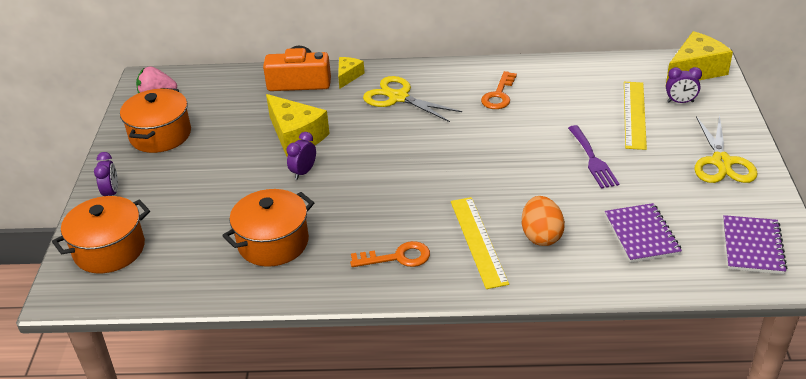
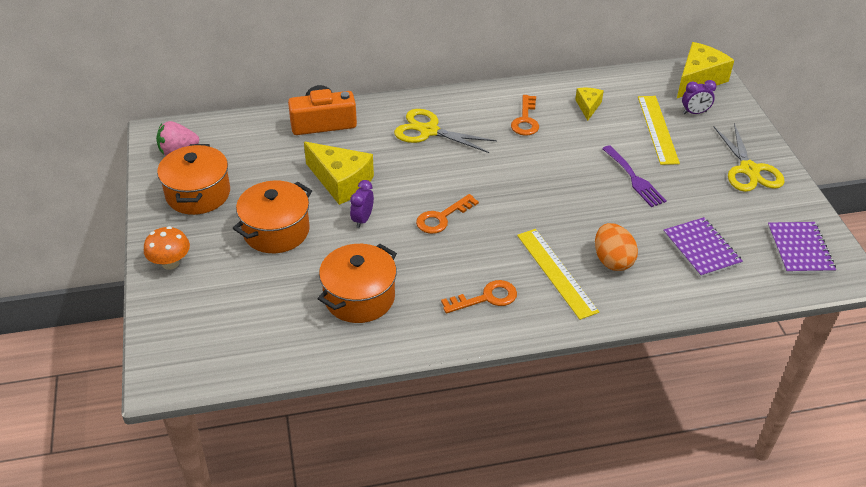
camera: 15 degrees left, 5 degrees up
(109, 250) = (192, 324): orange pot -> orange pot (276, 231)
(111, 193) = (170, 263): purple clock -> orange mushroom
(348, 76) = (370, 112): yellow cheese -> yellow cheese (588, 106)
(381, 178) = (442, 218): none -> orange key

